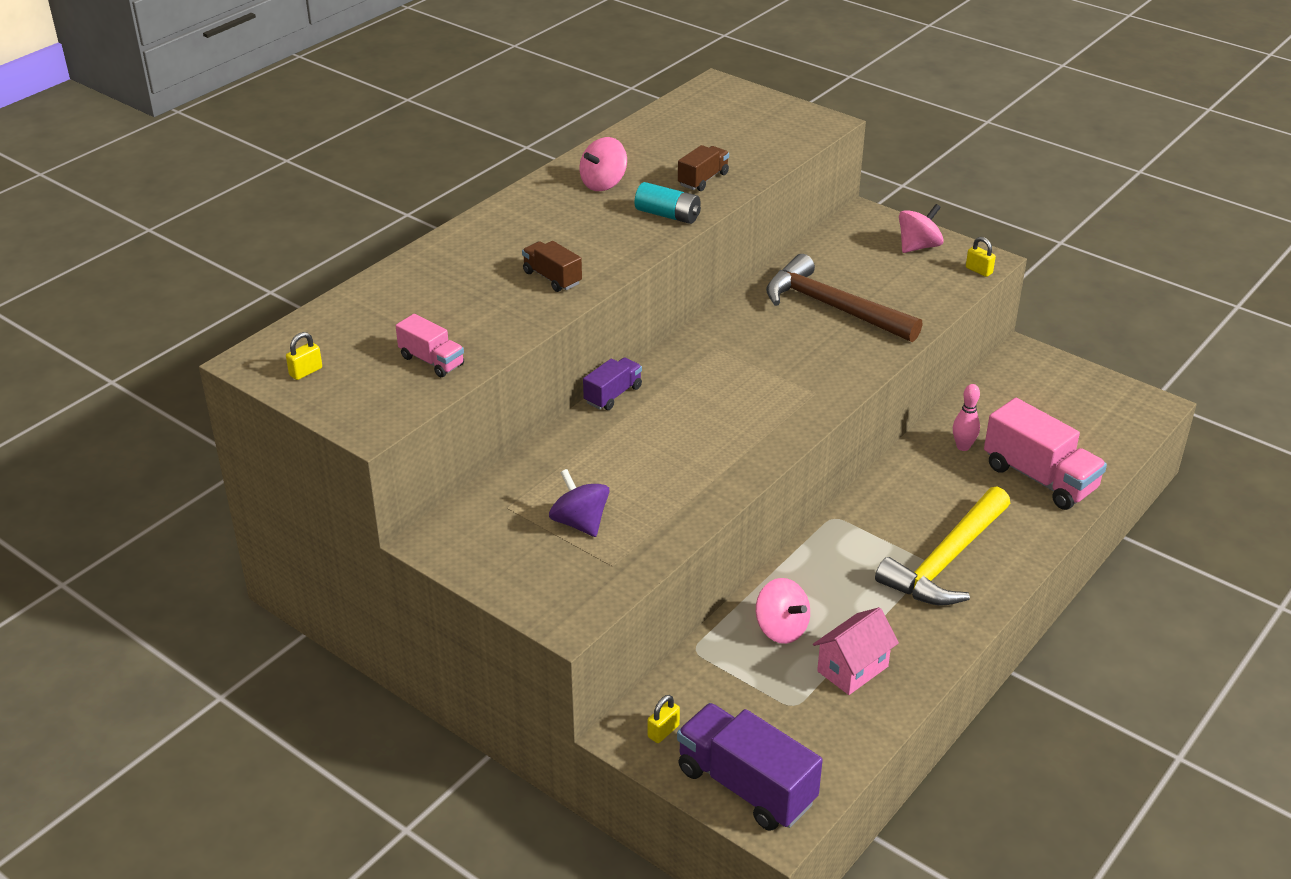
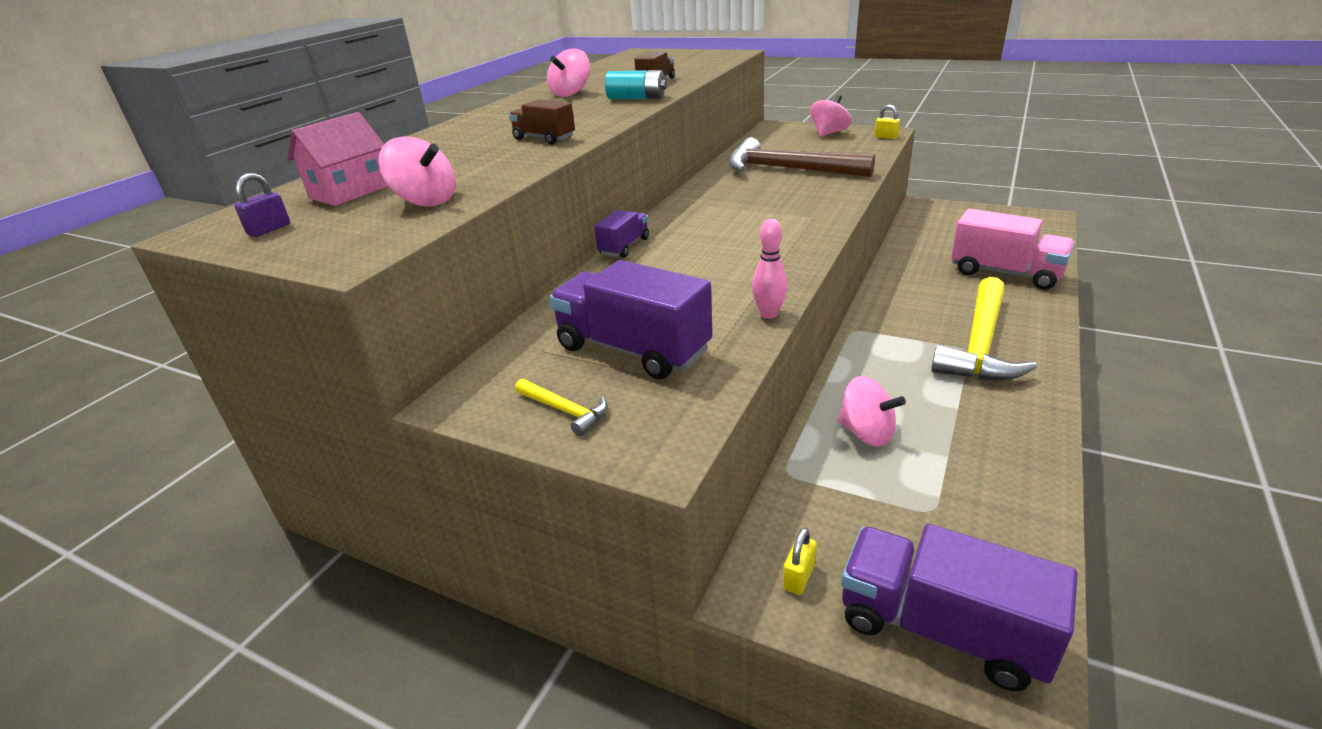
camera: 10 degrees left, 5 degrees down
(306, 372) = (269, 230): yellow padlock -> purple padlock
(432, 361) = (426, 201): pink truck -> pink spinning top
(510, 569) = (565, 410): none -> yellow hammer
(580, 523) = (633, 349): purple spinning top -> purple truck
(852, 669) = (967, 457): pink house -> pink house (350, 192)
(963, 447) = (925, 264): pink bowling pin -> pink bowling pin (769, 314)

